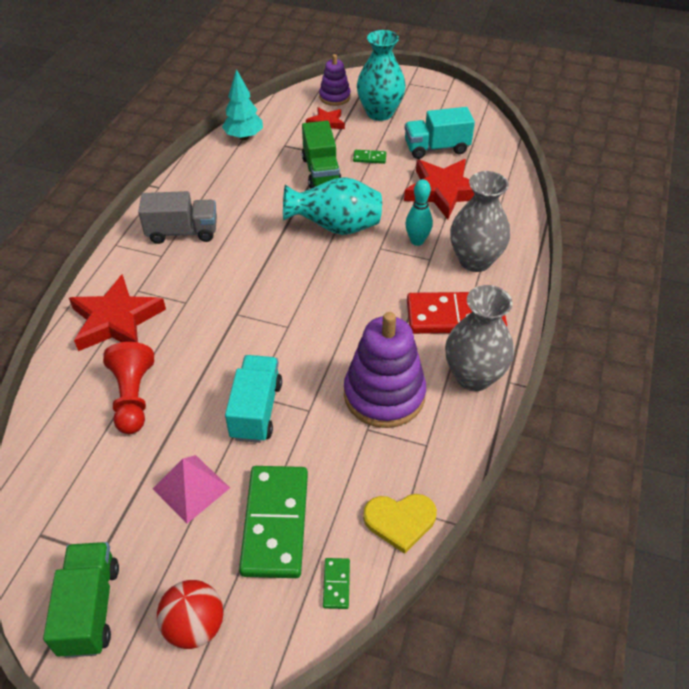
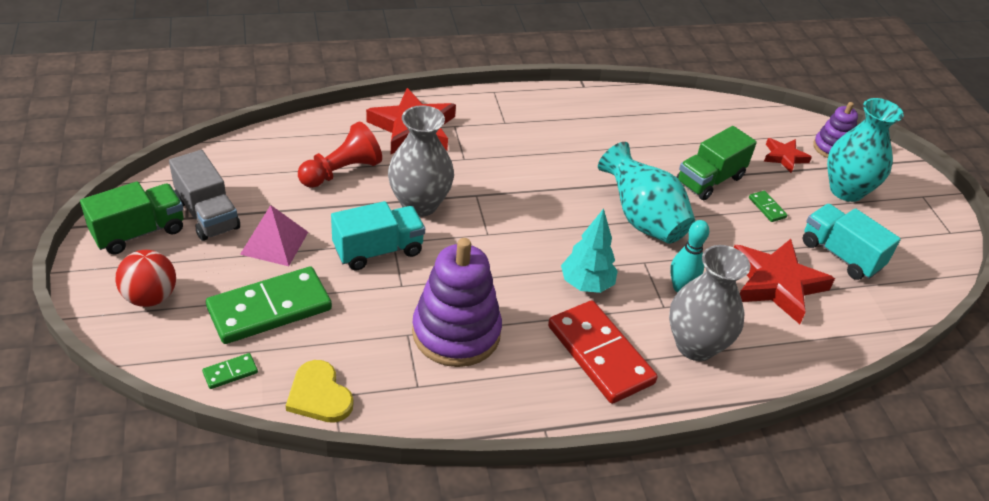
camera: 55 degrees right, 5 degrees down
(182, 232) = (543, 123): grey truck -> grey truck (207, 214)
(244, 137) = (703, 110): turquoise tree -> turquoise tree (586, 284)
(474, 376) = (530, 396): grey vase -> grey vase (419, 204)

